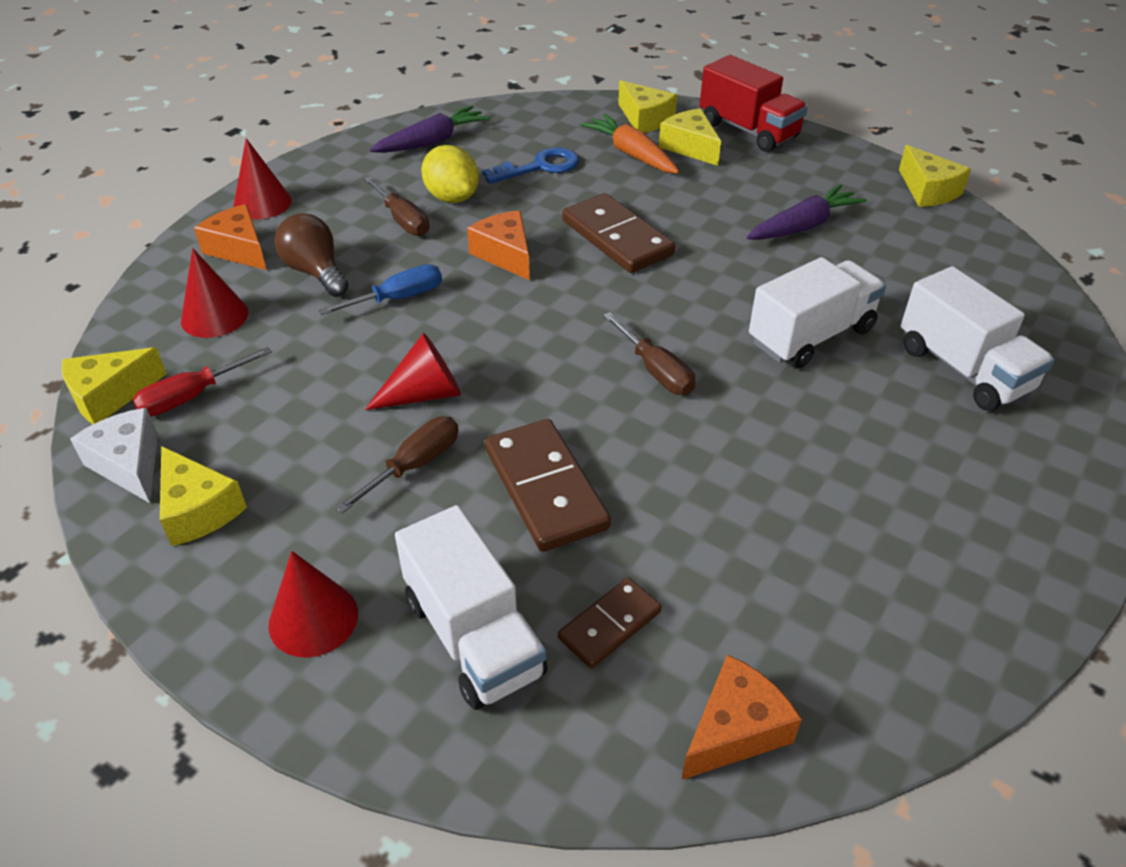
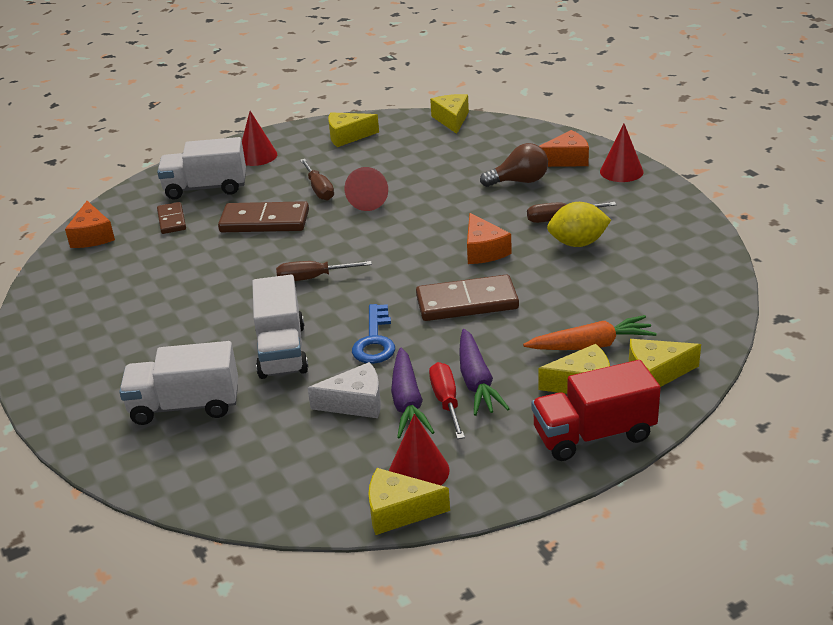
camera: 120 degrees right, 10 degrees down
(129, 464) = (395, 123): white cheese -> white cheese (355, 403)
(192, 396) = (431, 139): red screwdriver -> red screwdriver (446, 402)
(214, 316) = (498, 148): red cone -> red cone (419, 471)
(397, 298) = (466, 204): blue screwdriver -> none
(431, 142) = (676, 249): purple carrot -> purple carrot (476, 381)
(505, 255) = (483, 250): orange cheese -> orange cheese turned 75 degrees clockwise
(540, 167) = (599, 292): blue key -> blue key (375, 341)

